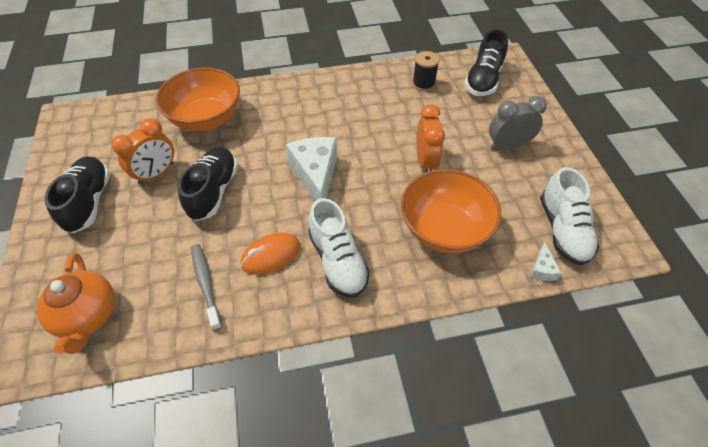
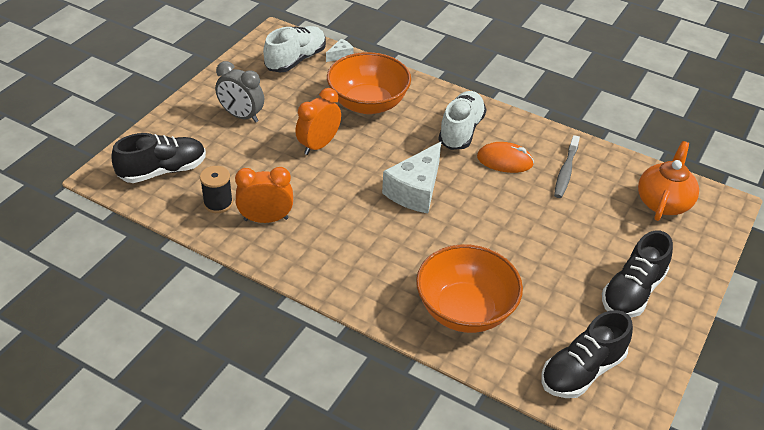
camera: 140 degrees left, 10 degrees down
(156, 173) = (554, 280): orange clock -> orange clock (266, 219)
(213, 191) = (513, 231): black shoe -> black shoe (582, 371)

